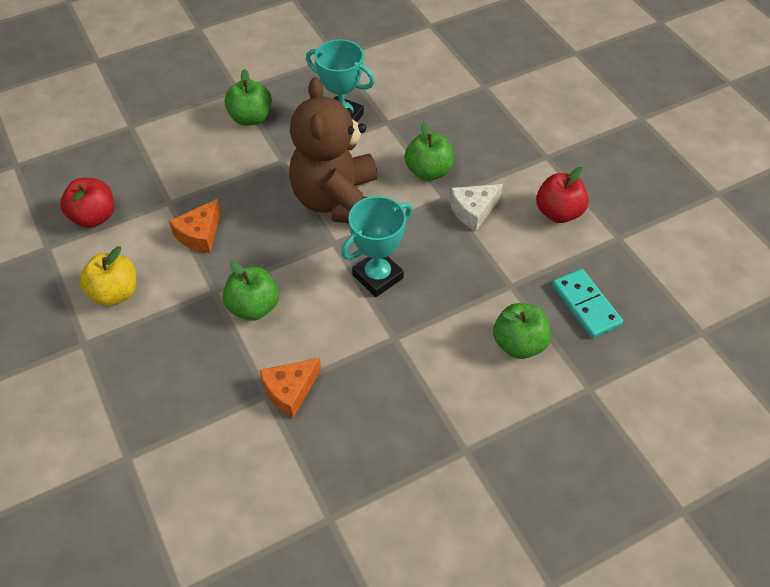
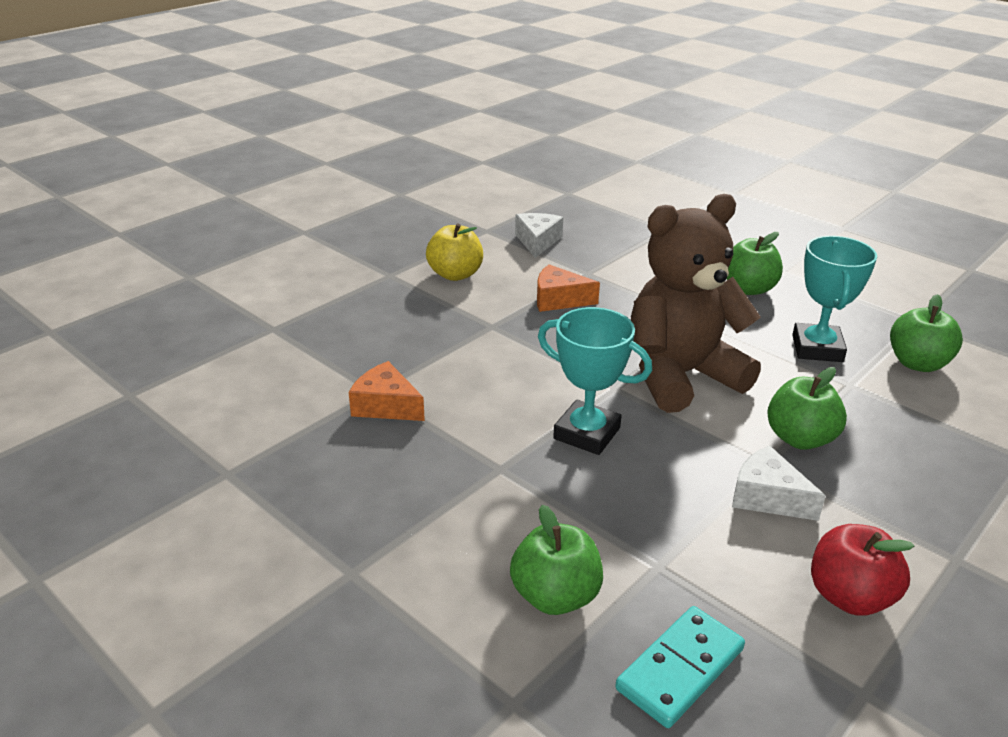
camera: 70 degrees right, 20 degrees down
(94, 217) = (537, 241): red apple -> white cheese
(253, 307) = (485, 355): green apple -> green apple (917, 363)

